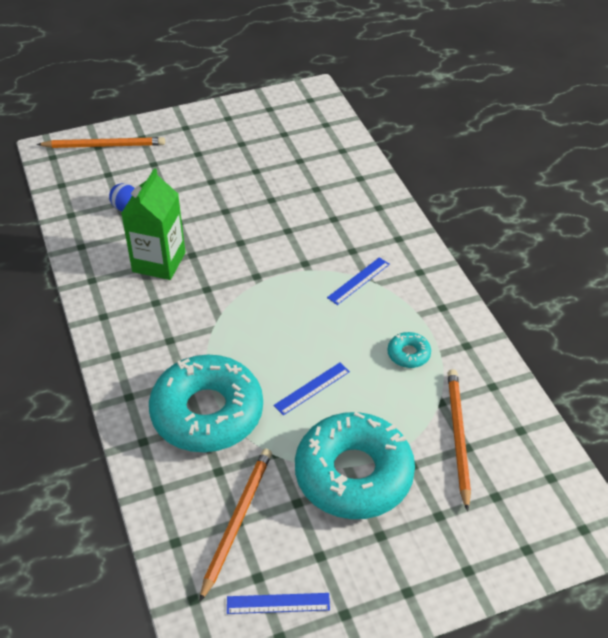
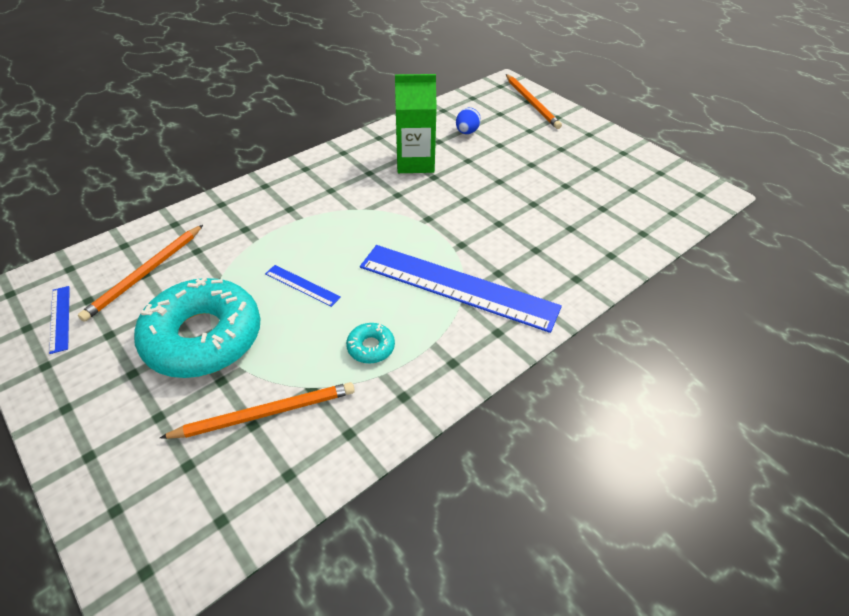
camera: 70 degrees right, 0 degrees up
(207, 413) = (257, 229): turquoise donut -> none
(237, 521) = (145, 274): orange pencil -> orange pencil turned 120 degrees clockwise
(358, 281) = (457, 286): blue ruler -> blue ruler, size x2.41

